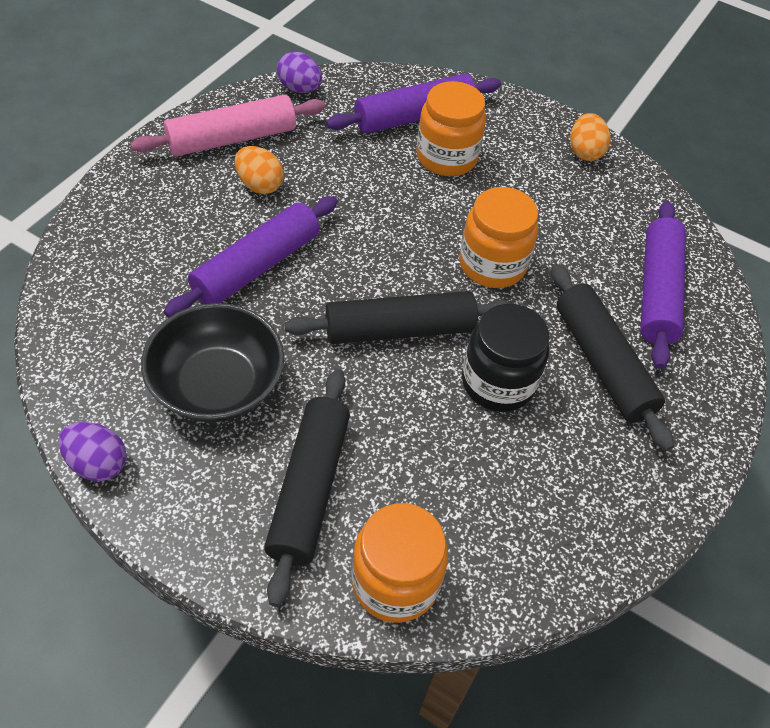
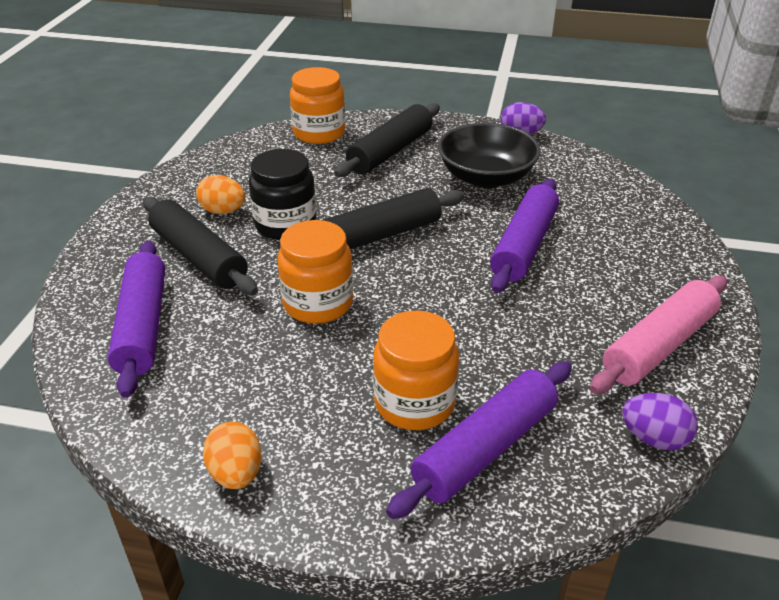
camera: 165 degrees right, 15 degrees down
(259, 185) = (585, 308): orange egg -> orange egg (223, 211)
(309, 489) = (390, 151): black rolling pin -> black rolling pin turned 45 degrees clockwise

